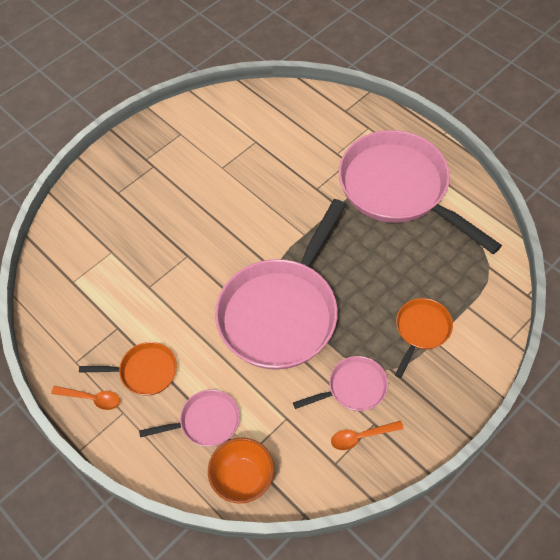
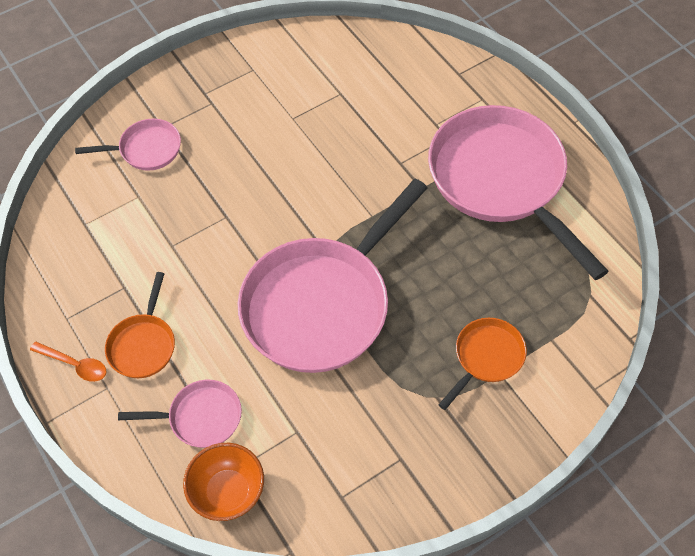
camera: 10 degrees right, 0 degrees up
(144, 371) = (143, 345): orange pan -> orange pan turned 90 degrees clockwise
(353, 388) = (386, 411): pink pan -> pink pan (146, 149)
(361, 437) = (381, 471): orange spoon -> none

